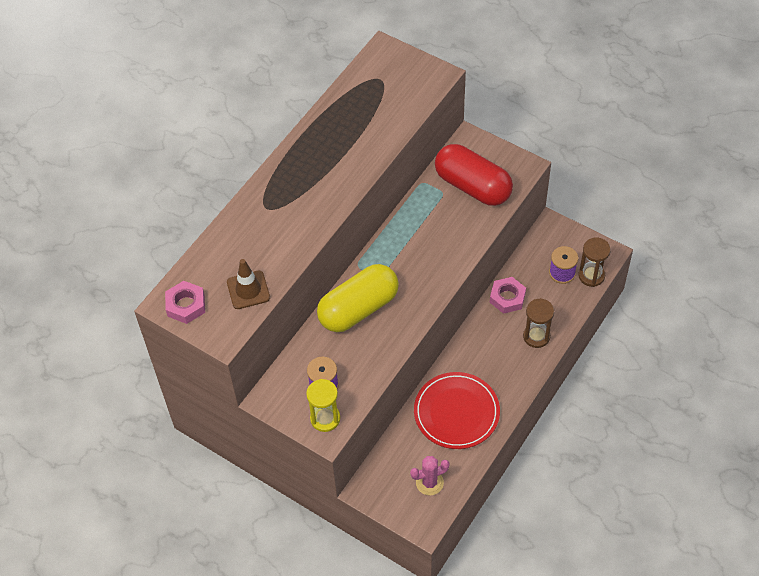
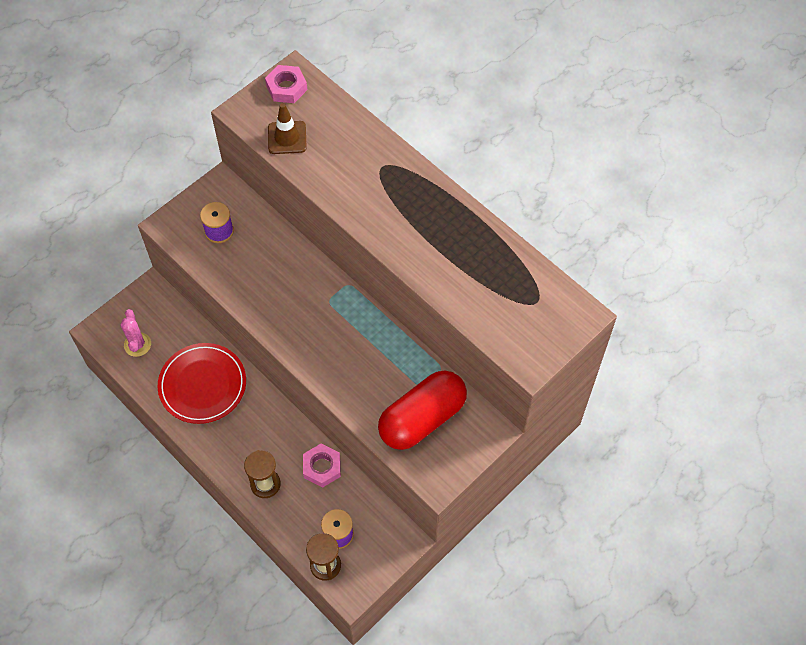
camera: 100 degrees right, 5 degrees up
(325, 418) = (183, 226): yellow hourglass -> none
(358, 309) = (295, 276): yellow capsule -> none

